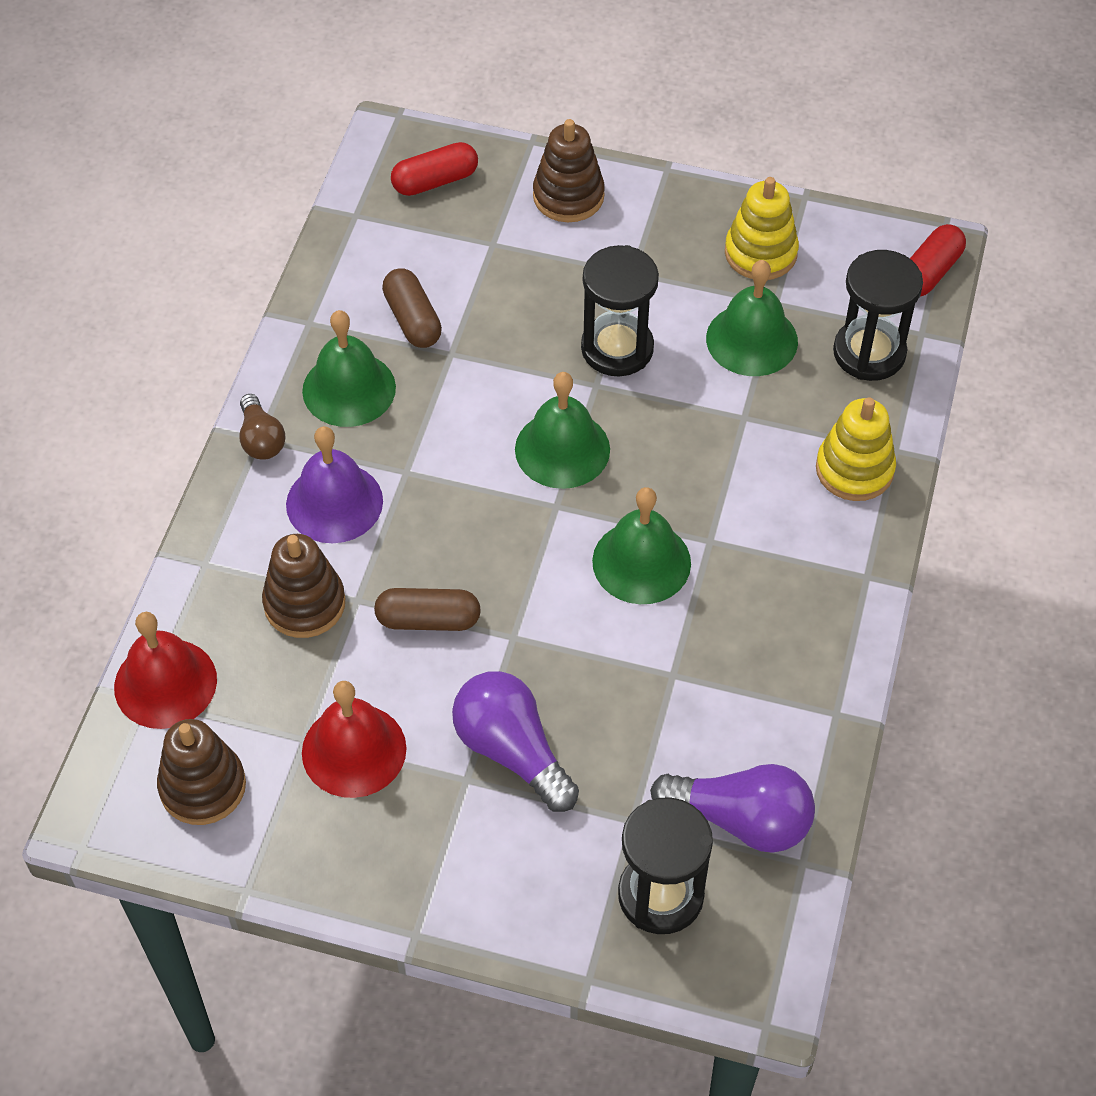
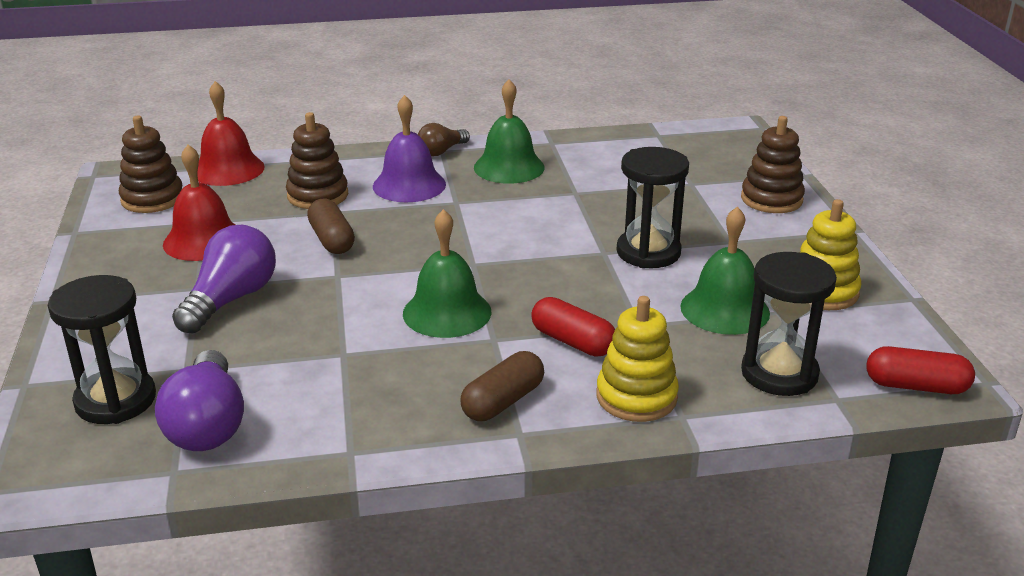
camera: 65 degrees right, 25 degrees down
(412, 319) = (590, 173): brown capsule -> brown capsule (503, 401)
(435, 181) = (721, 152): red capsule -> red capsule (572, 342)
(562, 449) = (528, 253): green bell -> none

